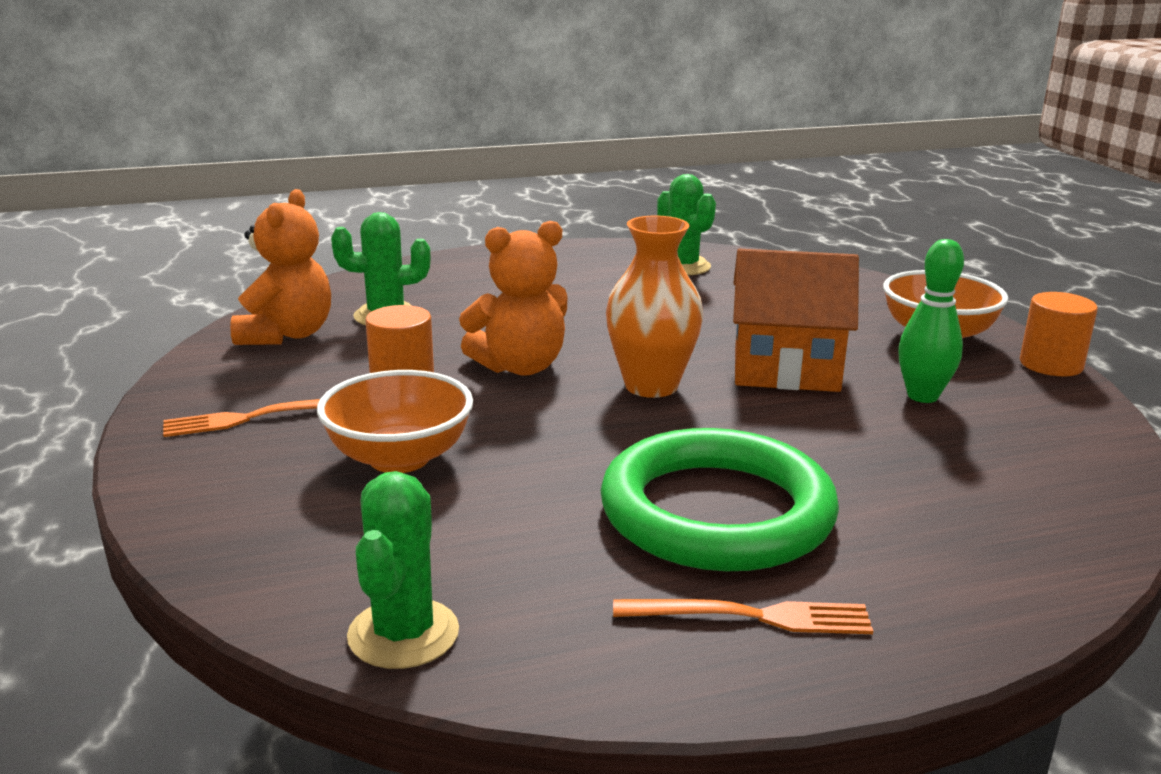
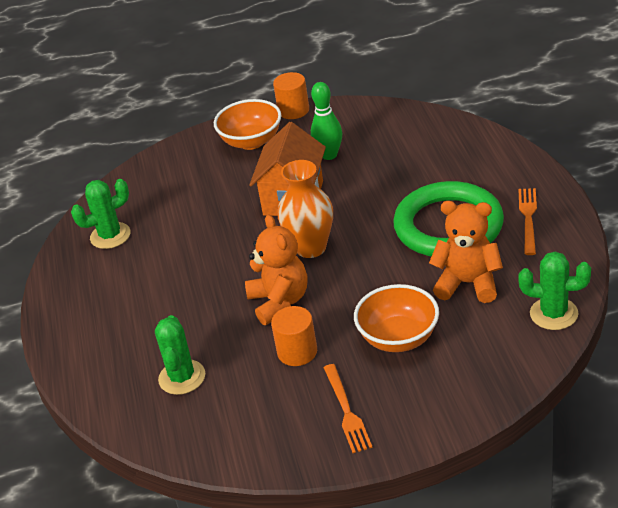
camera: 80 degrees left, 15 degrees up
(287, 335) = (211, 425): orange teddy bear -> orange teddy bear (468, 283)

